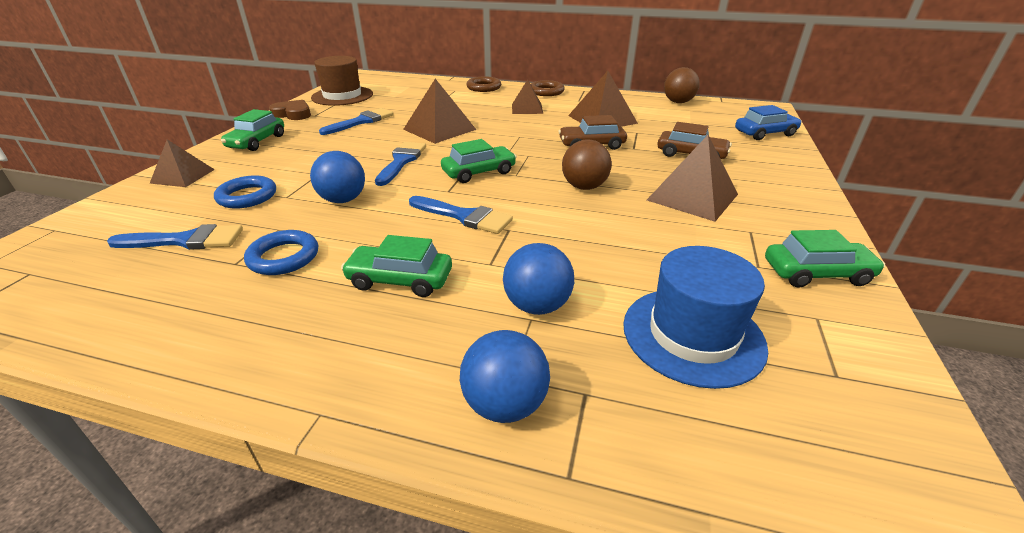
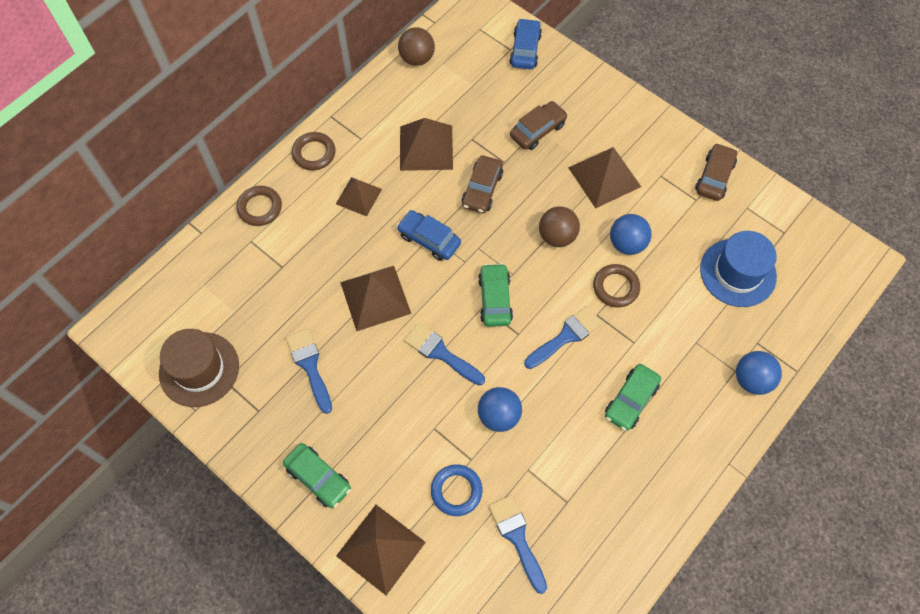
camera: 65 degrees left, 30 degrees up
(182, 176) = (381, 549): brown pyramid -> brown pyramid, size x1.56
(185, 240) = (517, 538): blue brush -> blue brush turned 45 degrees counterclockwise
(284, 257) = (572, 469): blue ring -> none
(293, 114) = (240, 434): brown heart -> none
(515, 136) = (429, 239): none -> blue car
(537, 306) = (686, 334): blue ball -> blue ball (627, 244)
(557, 234) = (615, 287): none -> brown ring
(816, 273) = (714, 177): green car -> brown car

